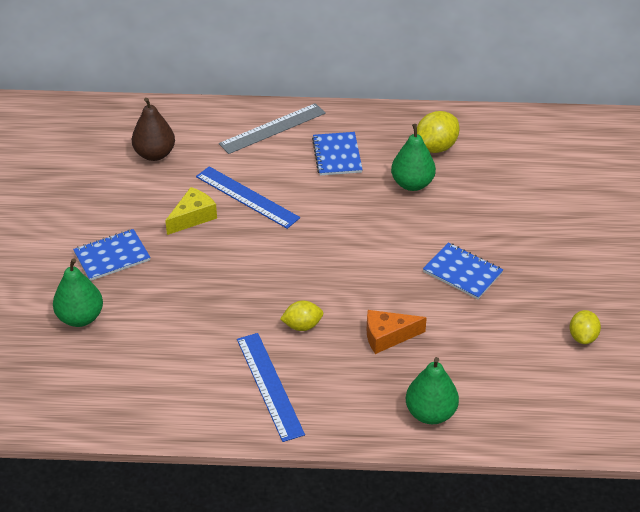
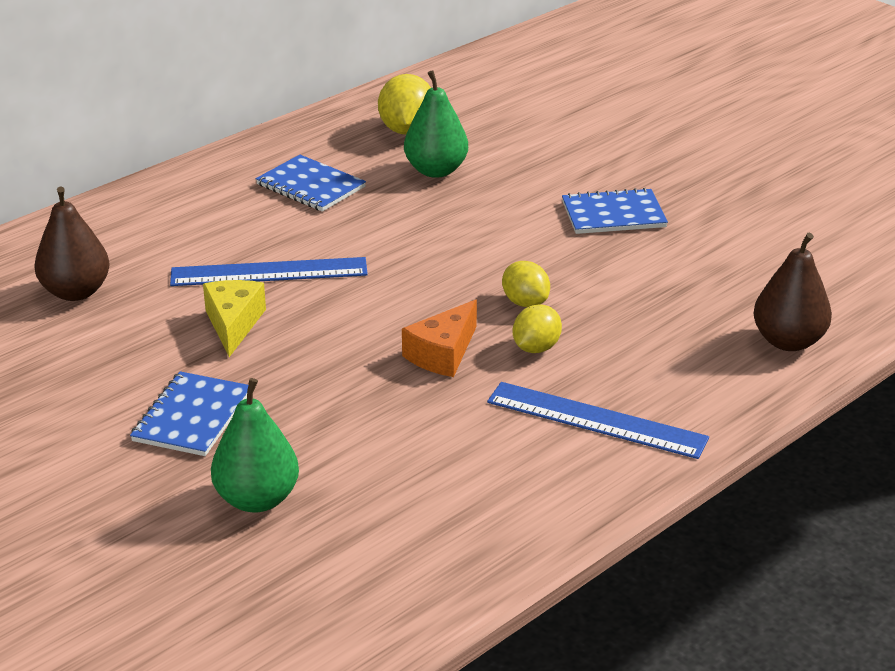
camera: 45 degrees left, 10 degrees down
(272, 128) = (191, 198): grey ruler -> none
(388, 336) = (637, 305): orange cheese -> orange cheese (443, 354)
(430, 413) = (788, 341): green pear -> brown pear
(582, 337) = (804, 204): yellow lemon -> yellow lemon (525, 302)

